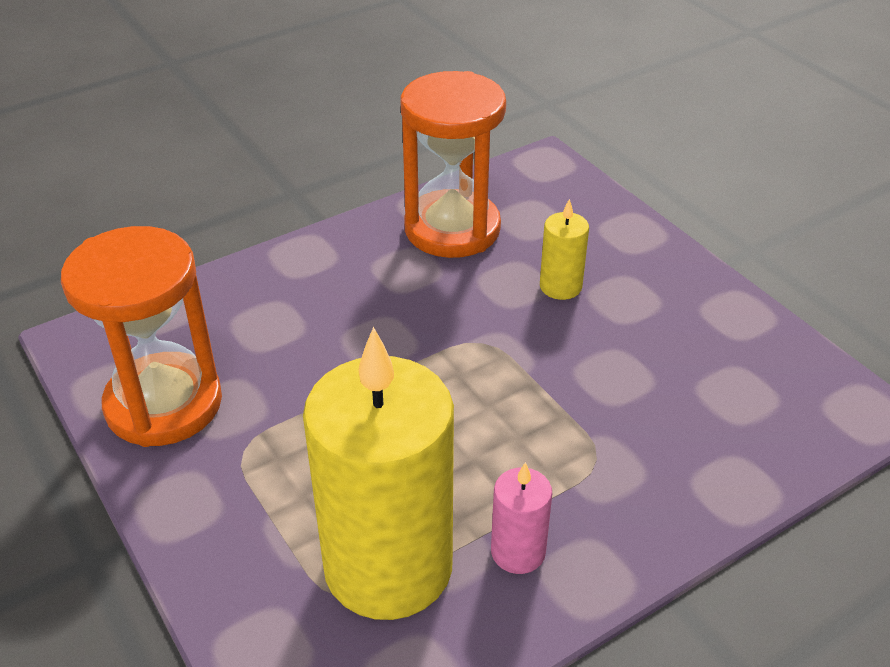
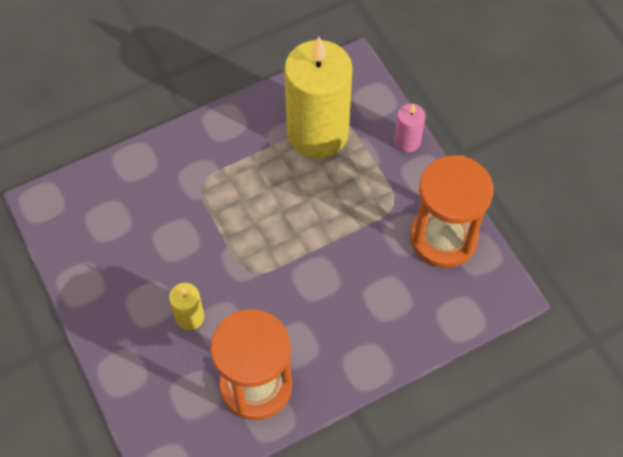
camera: 175 degrees left, 20 degrees up
(518, 552) = (254, 135): pink candle -> pink candle (407, 141)

